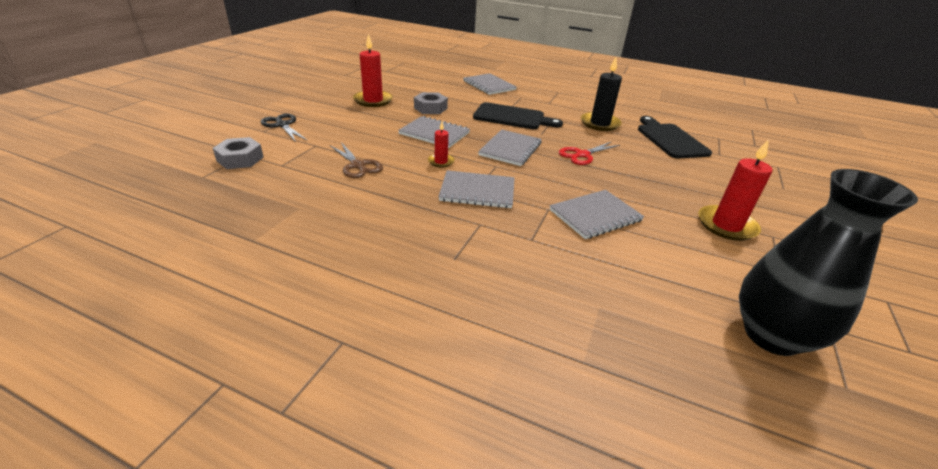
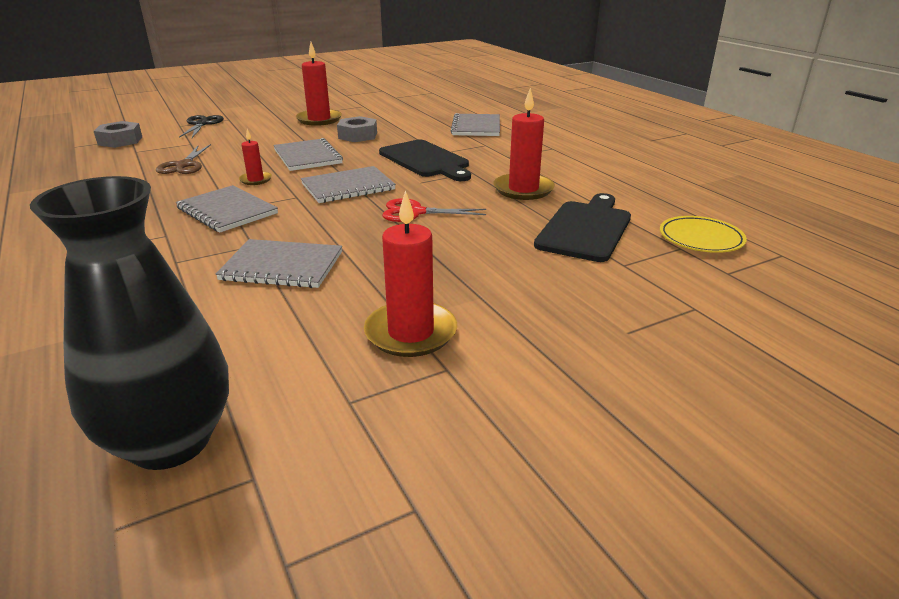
camera: 40 degrees right, 5 degrees down
(600, 123) = (523, 189): black candle -> red candle
(716, 130) = (700, 239): none -> yellow plate

